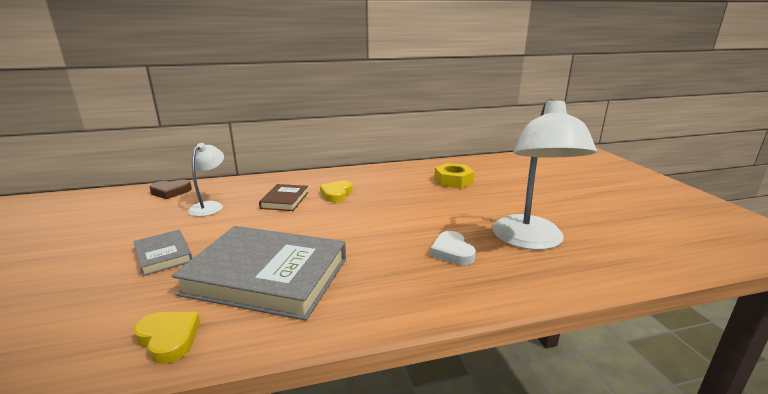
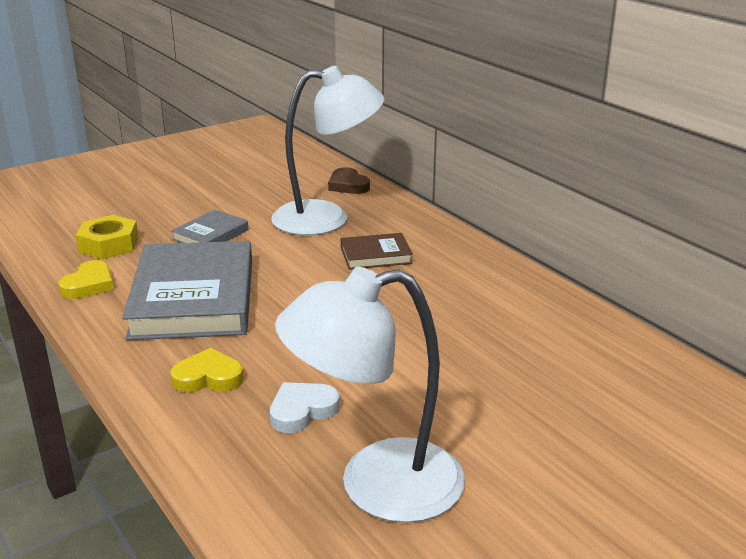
camera: 70 degrees right, 5 degrees up
(210, 206) = (327, 218): white lamp -> white lamp, size x1.87
(336, 194) = (424, 285): yellow heart -> yellow heart (208, 377)
(453, 181) = (573, 379): yellow nut -> yellow nut (109, 245)

